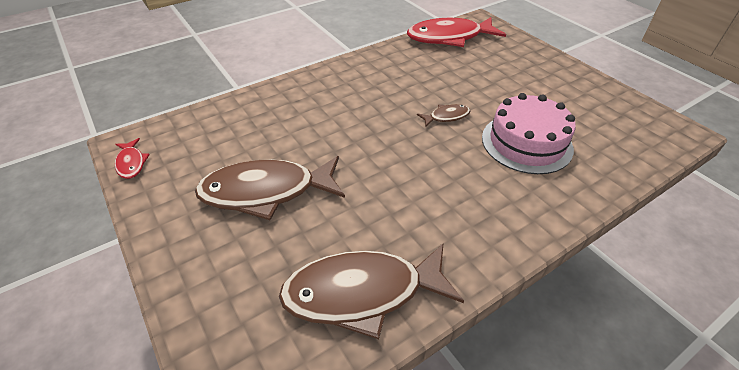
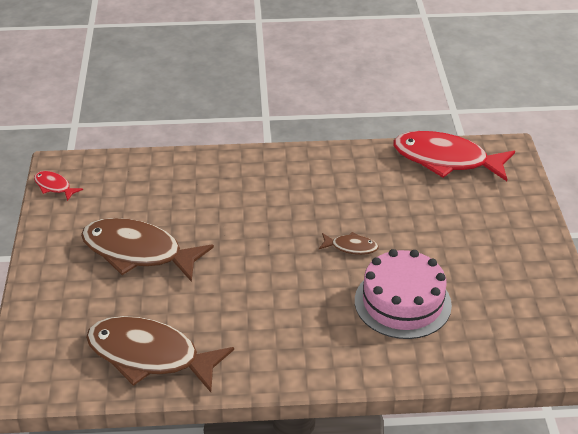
camera: 30 degrees right, 5 degrees down
(131, 163) = (54, 186): red fish -> red fish turned 120 degrees clockwise

